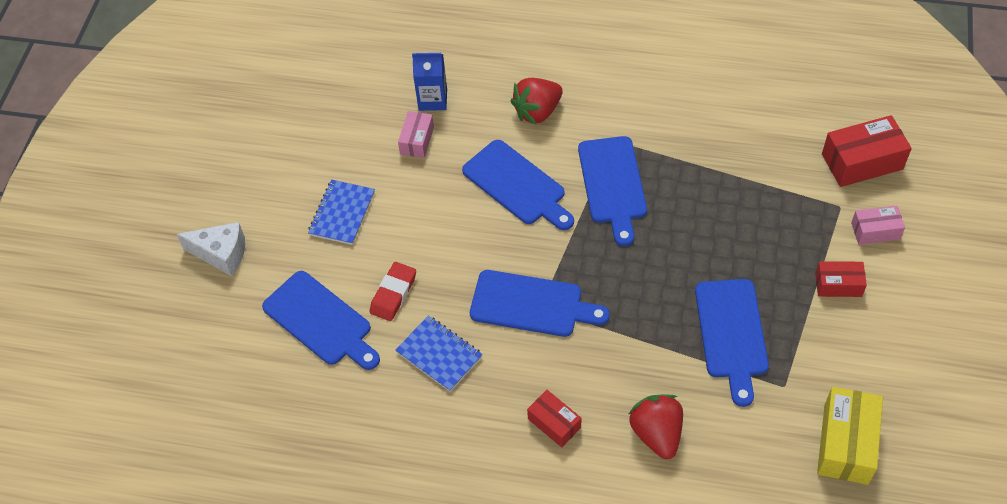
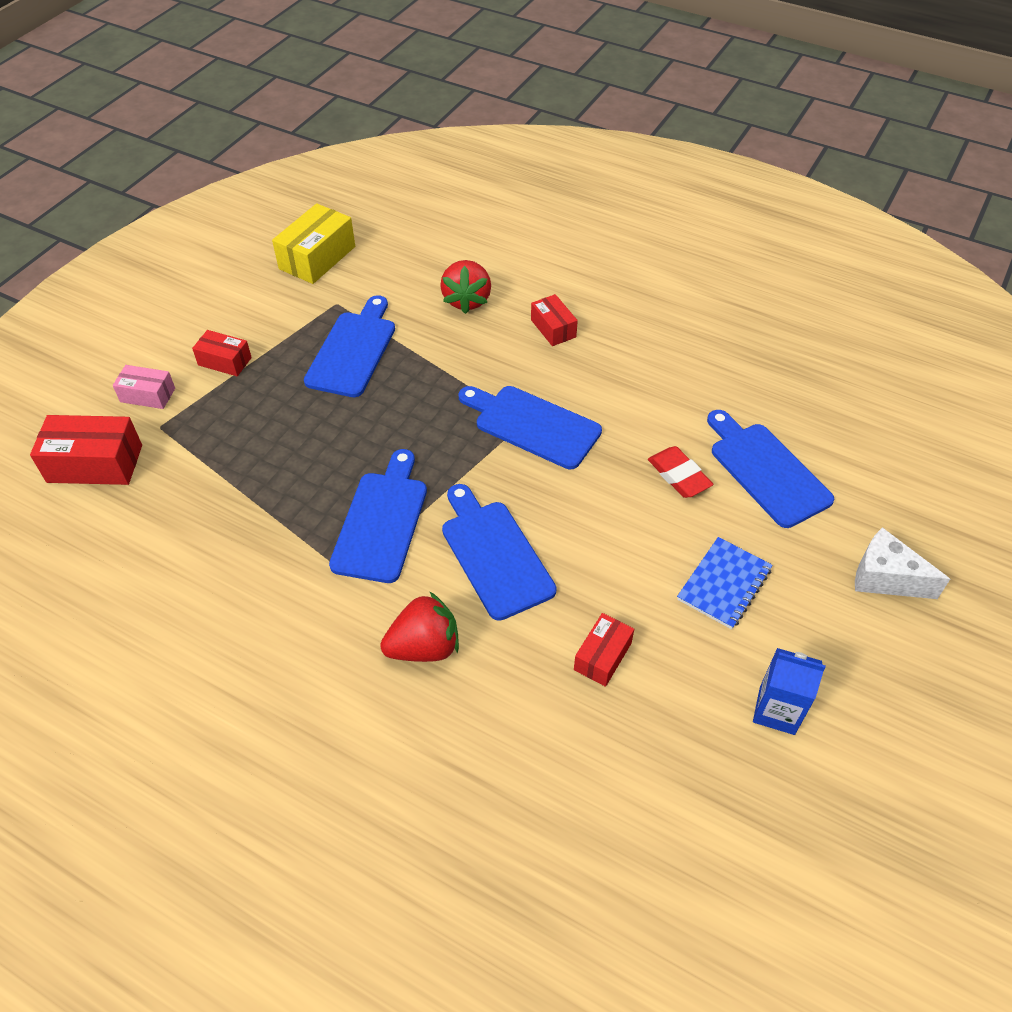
camera: 165 degrees left, 5 degrees down
(393, 294) = (679, 475): red eraser -> red eraser turned 75 degrees counterclockwise
(417, 140) = (602, 656): pink box -> red box
(433, 99) = (562, 715): blue carton -> blue carton (777, 710)
(439, 354) = (644, 407): blue notebook -> none

